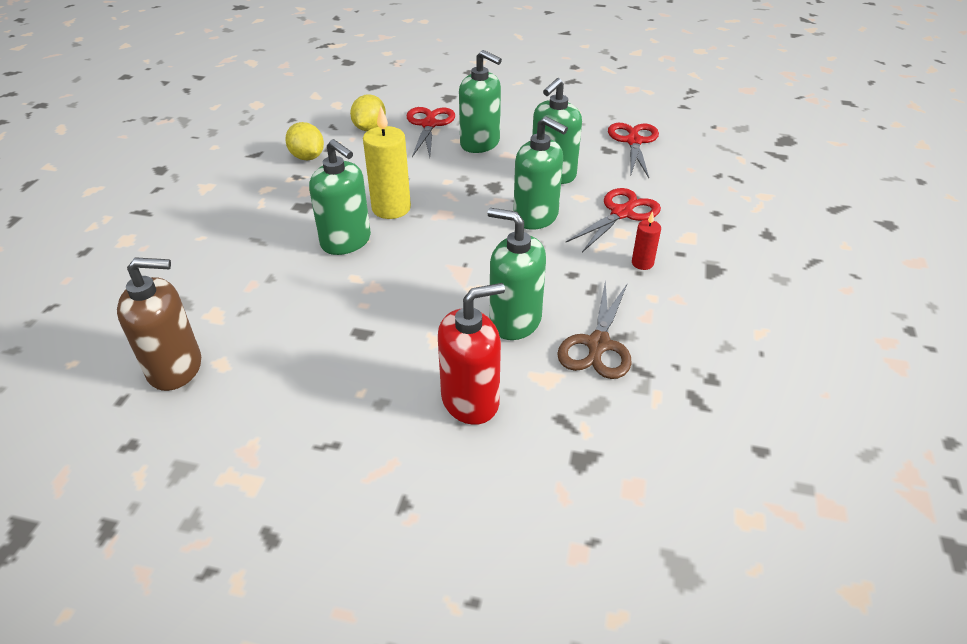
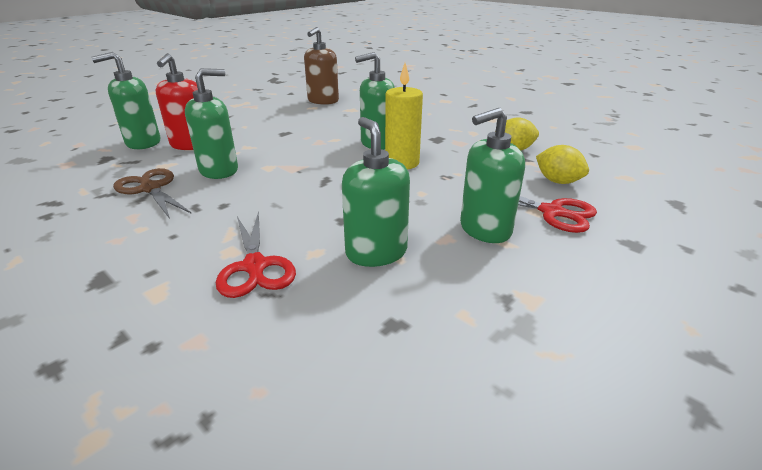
camera: 120 degrees right, 10 degrees down
(536, 217) = (315, 215): green soap dispenser -> green soap dispenser (143, 143)
(633, 141) = (396, 369): red scissors -> none
(642, 263) = (177, 242): red candle -> none

